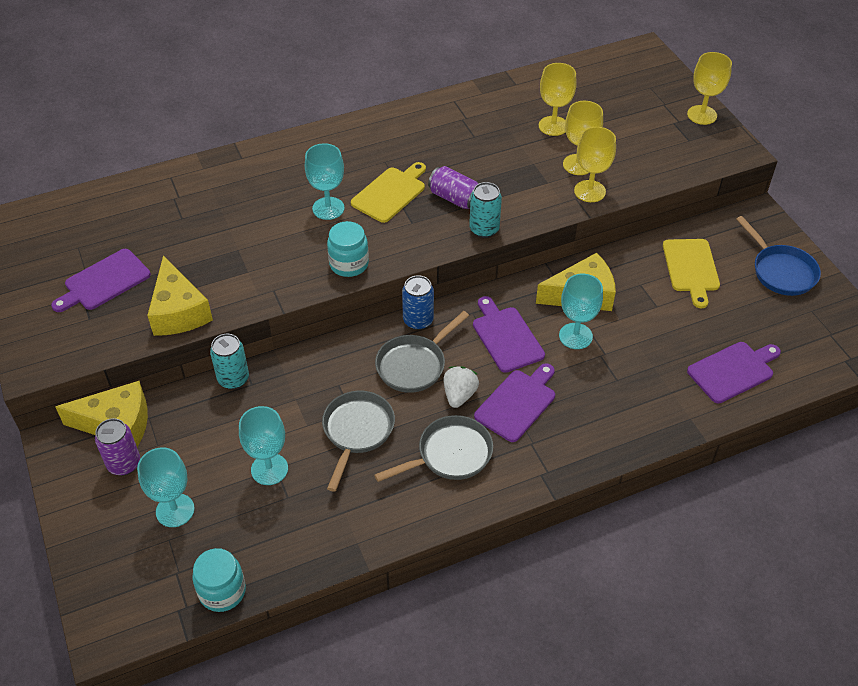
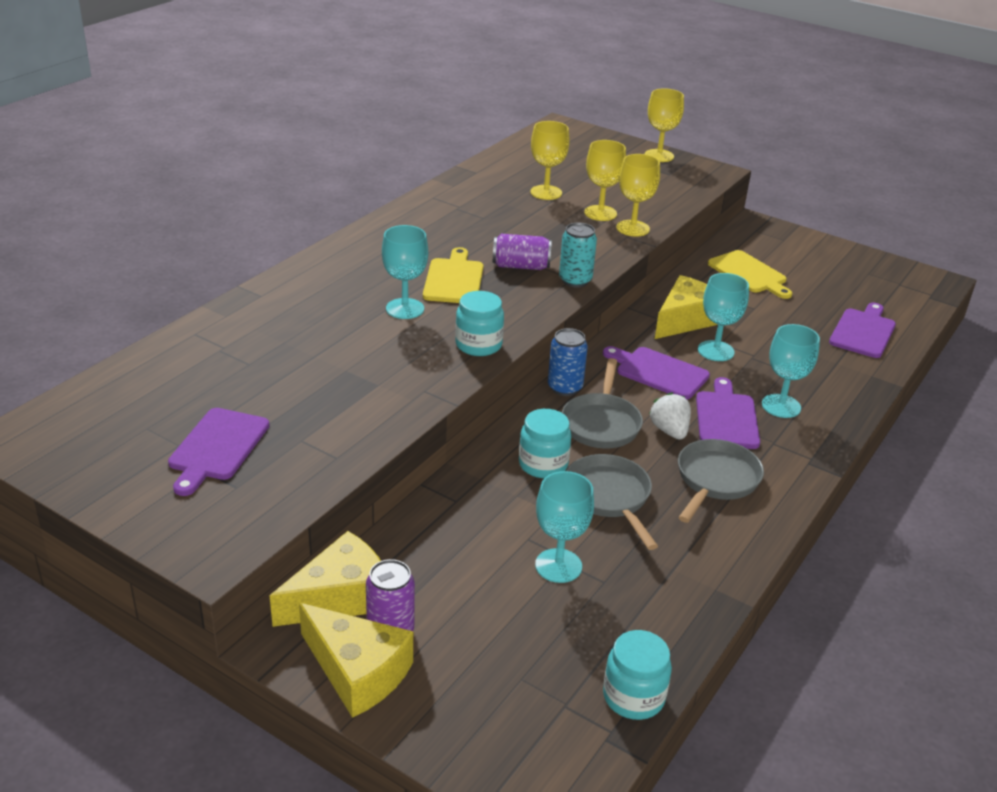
camera: 35 degrees left, 15 degrees down
(175, 510) = (498, 648): turquoise goblet -> turquoise goblet (781, 406)
(179, 311) = (339, 443): yellow cheese -> yellow cheese (357, 671)
(233, 379) = (431, 504): turquoise can -> none
(337, 382) = (543, 464): none -> turquoise jar
(780, 271) = (816, 255): blue pan -> none

